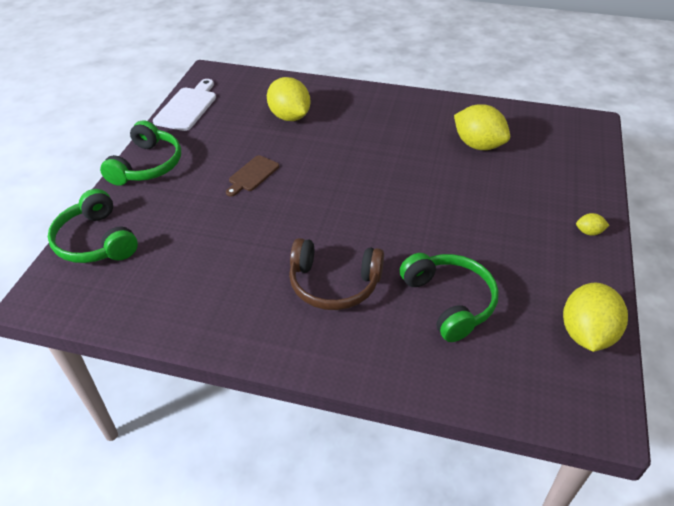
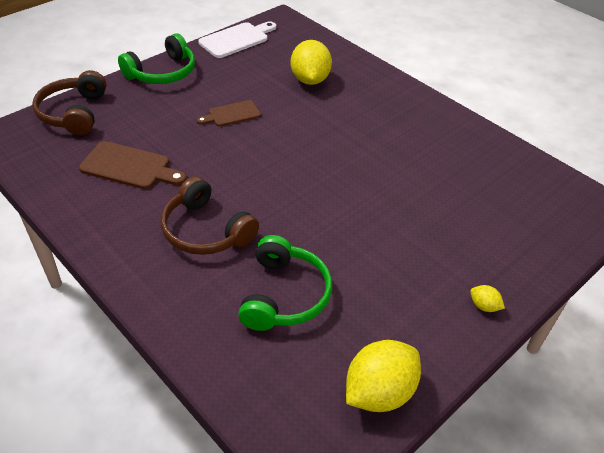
camera: 30 degrees right, 0 degrees up
(96, 241) = (73, 113): green headphones -> brown headphones
(207, 264) = (129, 167): none -> brown cutting board
(478, 145) = (457, 176): yellow lemon -> none

